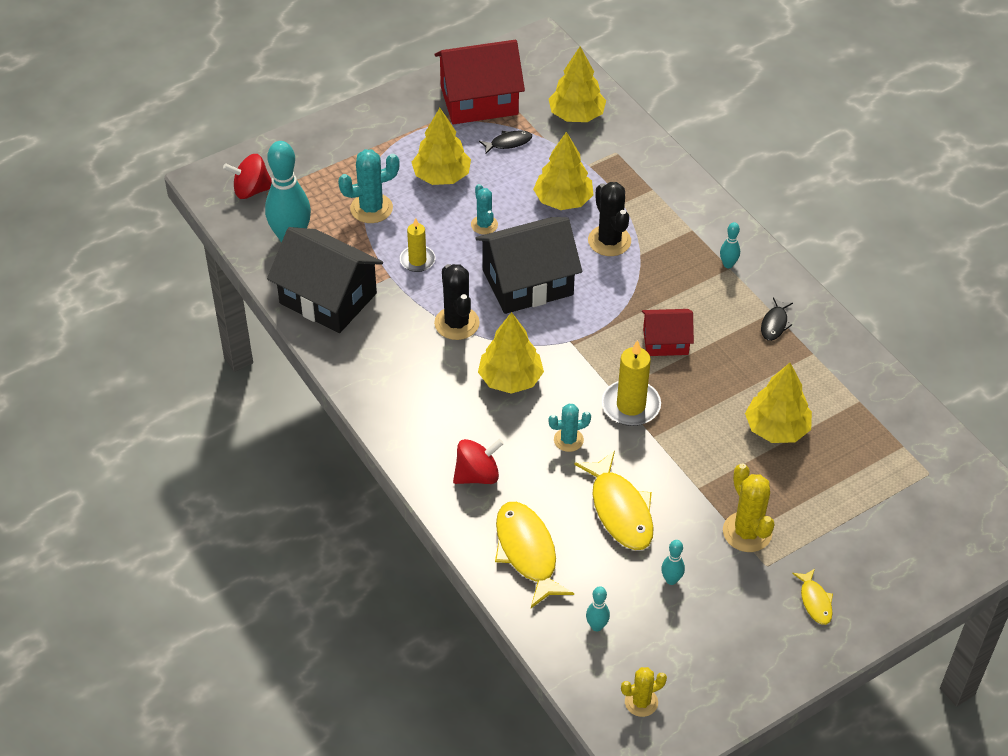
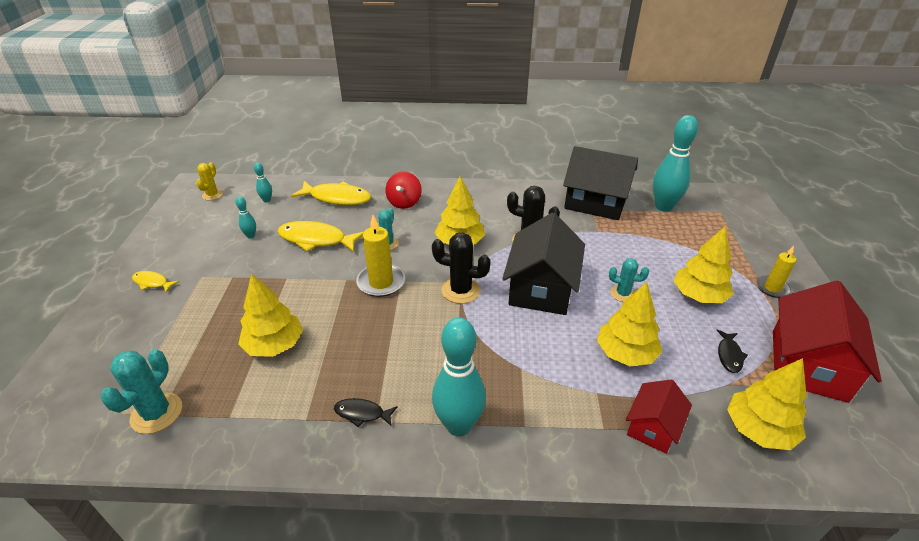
camera: 125 degrees right, 10 degrees down
(251, 190) = (725, 207): red spinning top -> none
(328, 298) = (595, 202): black house -> black house turned 45 degrees clockwise
(371, 208) = (677, 248): turquoise cactus -> turquoise cactus (156, 413)
(417, 260) = (605, 248): yellow candle -> yellow candle (772, 288)
(609, 241) = (553, 357): black cactus -> black cactus (460, 290)
(665, 342) = (415, 330): red house -> red house (653, 427)
(728, 264) = (458, 425): turquoise bowling pin -> turquoise bowling pin, size x2.24
(747, 532) = (231, 281): yellow cactus -> none
(775, 324) = (362, 413): black fish -> black fish turned 45 degrees counterclockwise

